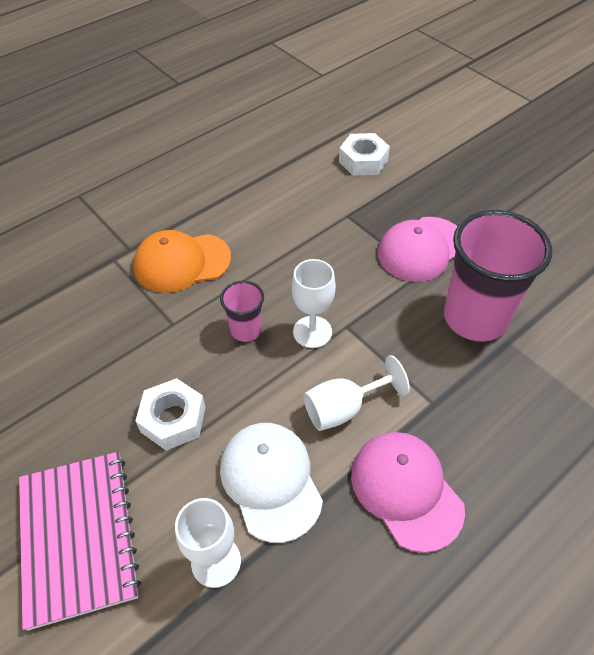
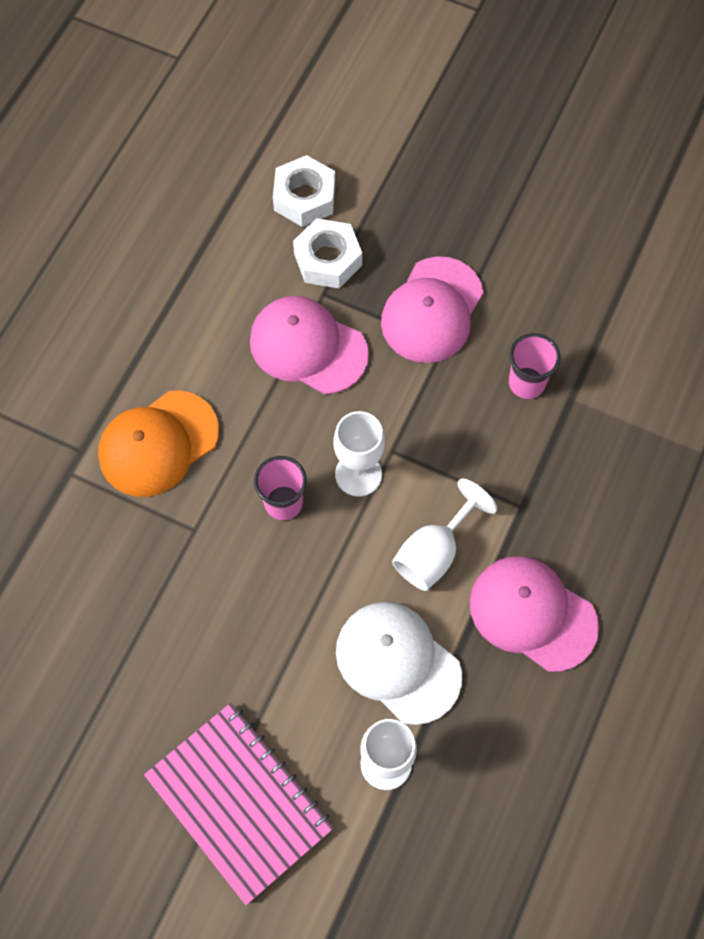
camera: 25 degrees left, 15 degrees up
(173, 419) = (262, 642): white nut -> white nut (328, 259)
(319, 241) = (308, 347): none -> pink cap
(475, 318) = (526, 383): pink cup -> pink cup, size x0.49

